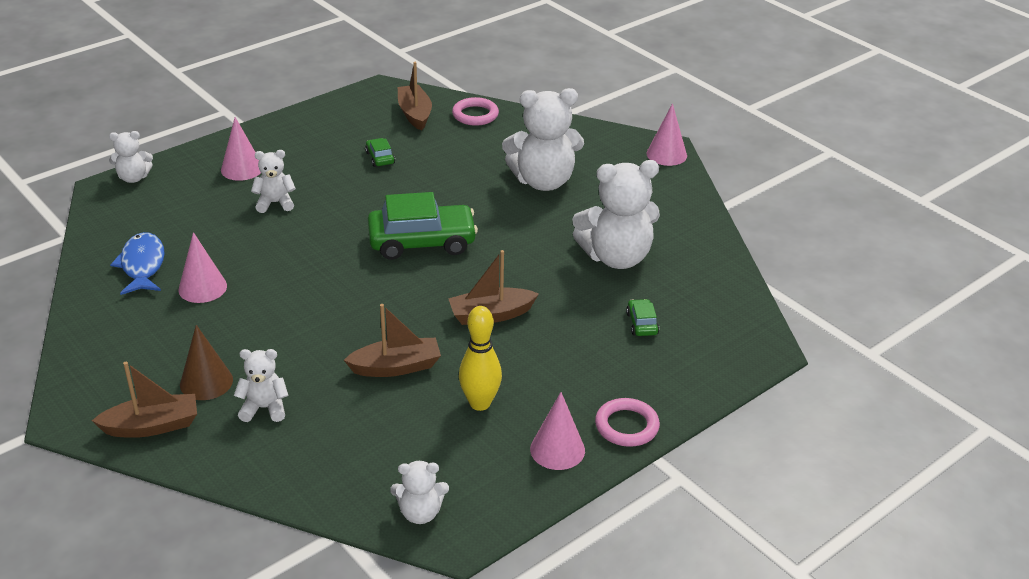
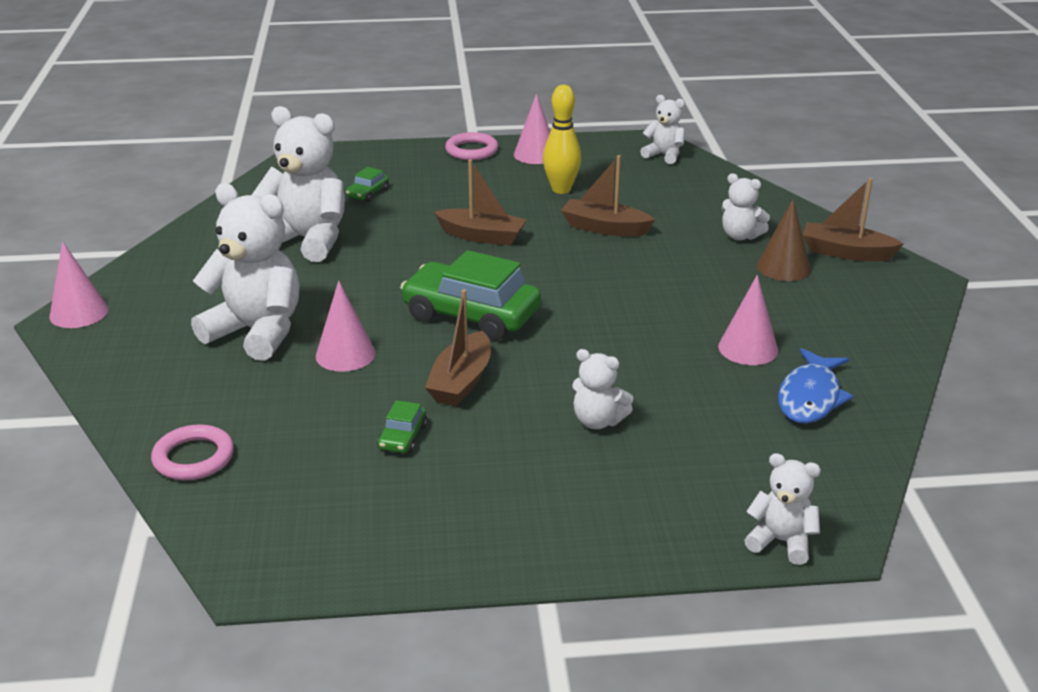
camera: 145 degrees left, 5 degrees down
(242, 169) = (607, 494): pink cone -> pink cone (345, 354)
(415, 114) = (270, 495): brown boat -> brown boat (461, 381)

